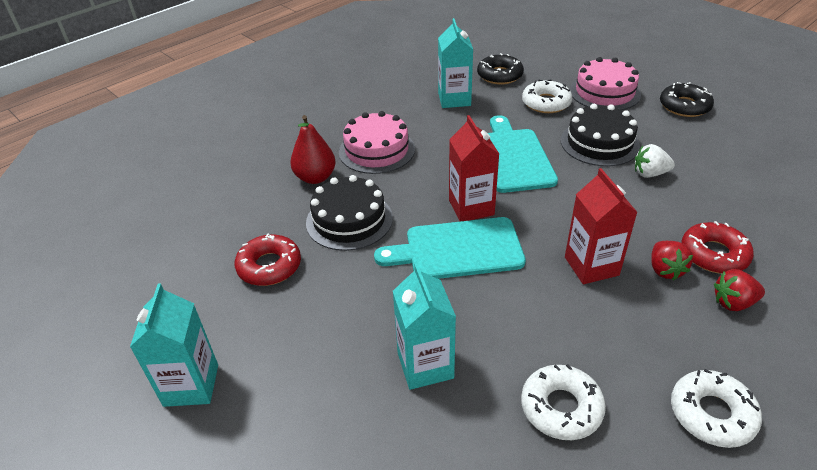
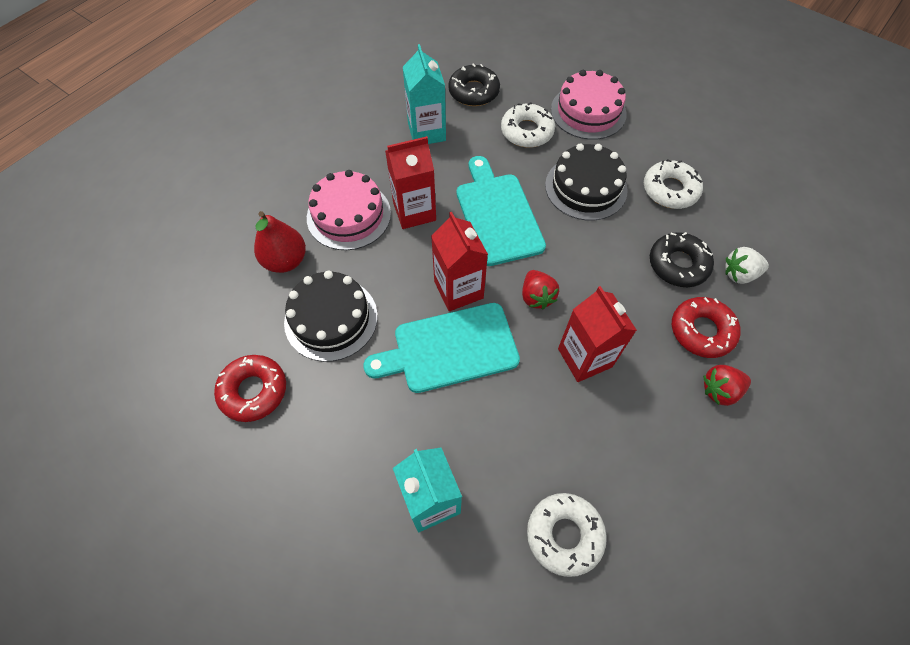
camera: 10 degrees left, 20 degrees up
(191, 385) = (196, 554): turquoise carton -> none
(436, 151) = (414, 211): none -> red carton
(650, 173) = (638, 227): white strawberry -> white strawberry (739, 274)
(665, 270) = (655, 355): red strawberry -> red strawberry (536, 297)
(684, 106) = (671, 127): black donut -> black donut (678, 264)
(712, 414) = (700, 524): white donut -> white donut (670, 190)

